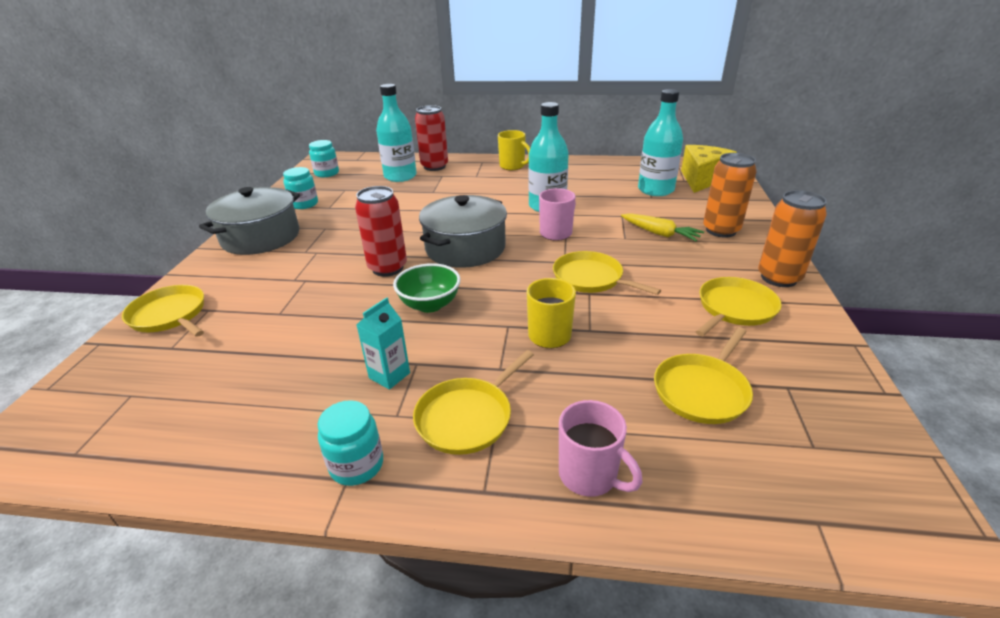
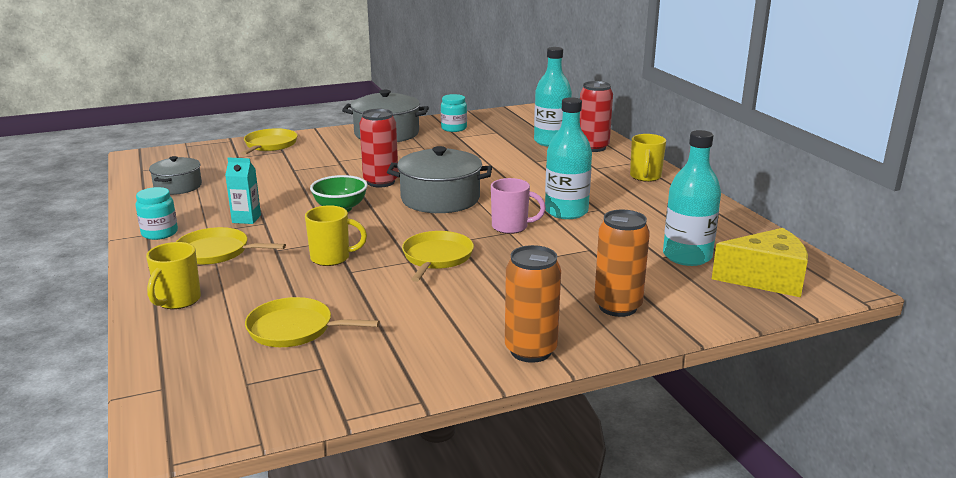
camera: 60 degrees right, 10 degrees down
(202, 421) = (178, 186): none -> grey pot
(327, 173) = (520, 117): turquoise jar -> none
(589, 475) = (177, 301): pink mug -> yellow mug
(659, 233) = (568, 274): yellow carrot -> none
(734, 308) = (440, 331): yellow pan -> none

